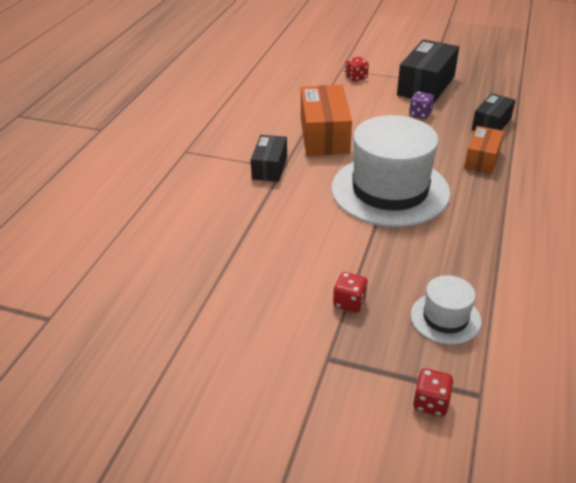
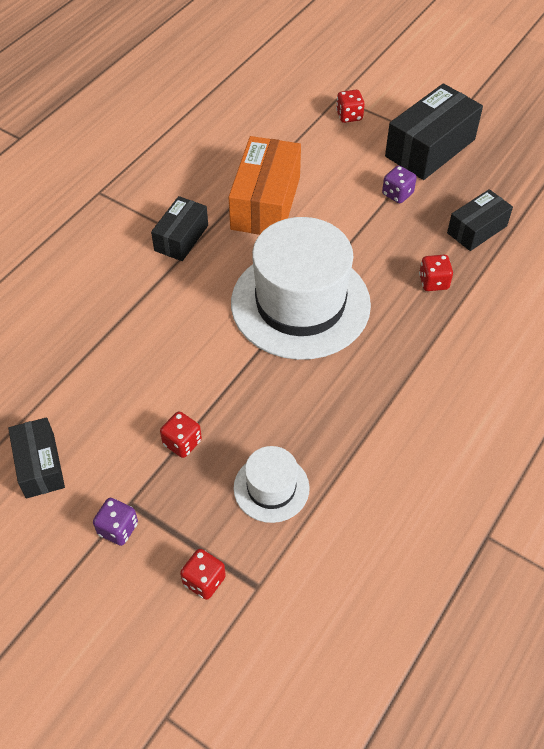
camera: 15 degrees right, 15 degrees up
(229, 348) = (40, 465): none -> black box
(329, 381) = (118, 529): none -> purple dice
(482, 159) = (433, 282): orange box -> red dice

